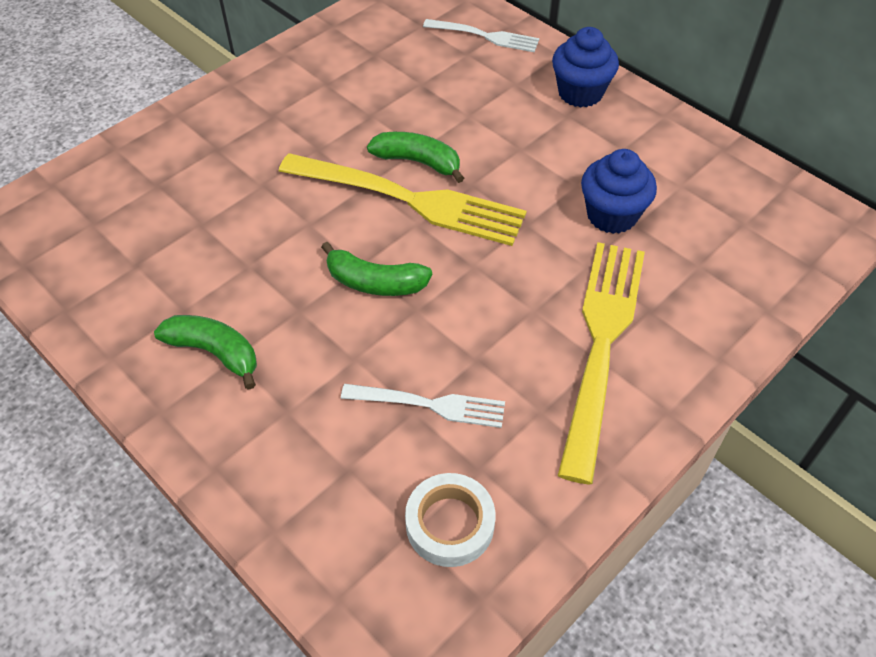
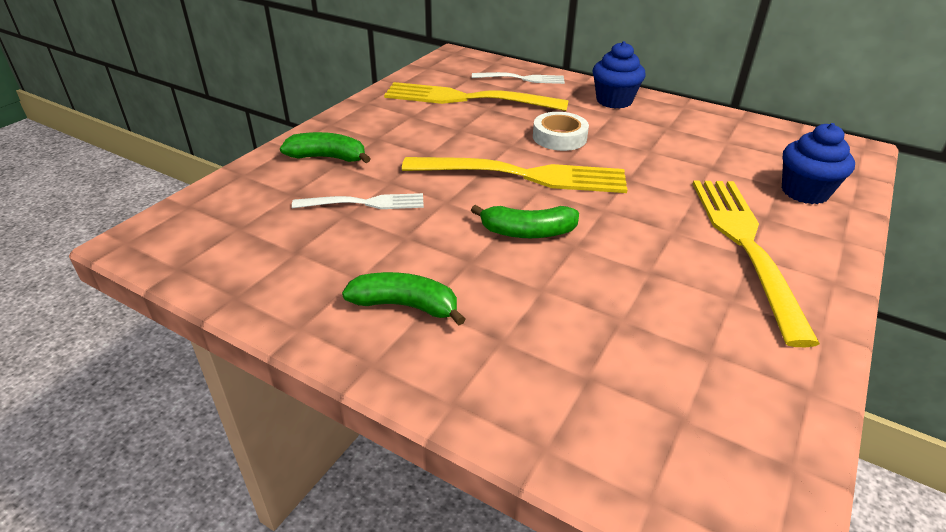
camera: 15 degrees left, 15 degrees down
(402, 63) = (467, 99): none -> yellow fork
(418, 162) = (515, 152): green banana -> green banana (328, 157)
(430, 405) = (632, 312): white fork -> white fork (365, 203)
(450, 524) = (715, 404): white tape -> white tape (559, 137)
(612, 215) = (690, 165): blue cupcake -> blue cupcake (804, 192)

